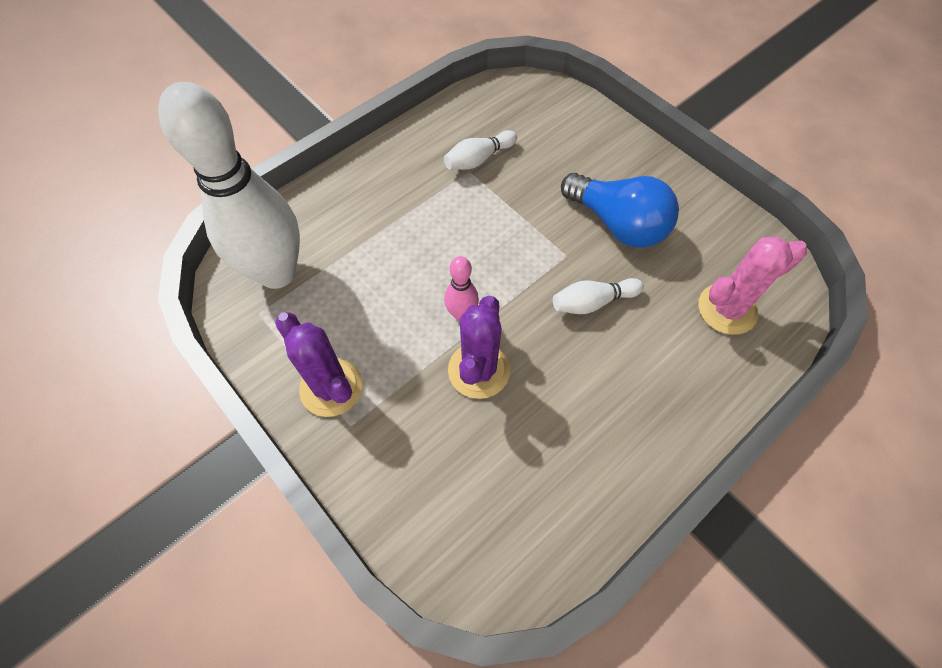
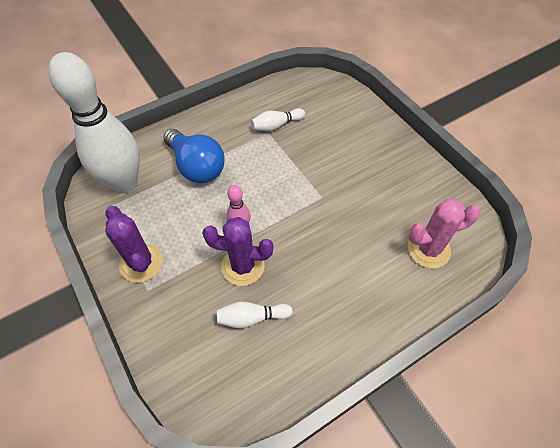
camera: 10 degrees right, 5 degrees down
(479, 370) = (243, 266): purple cactus -> purple cactus turned 75 degrees clockwise
(592, 302) = (332, 231): white bowling pin -> white bowling pin (252, 318)
(617, 224) = (363, 180): blue light bulb -> blue light bulb (196, 166)

